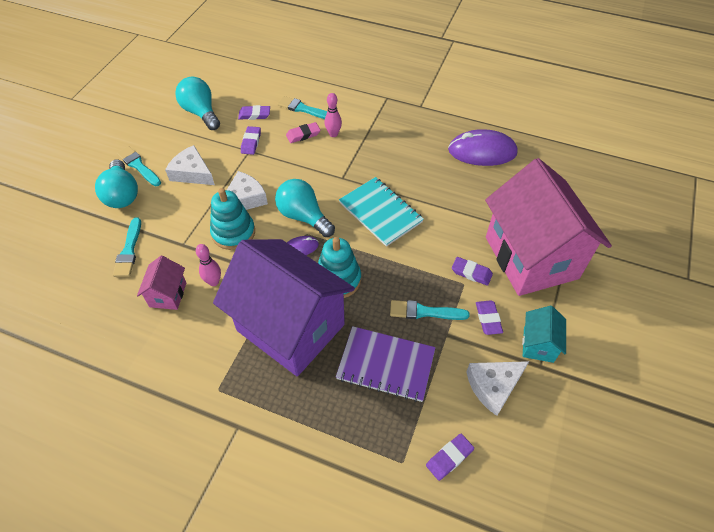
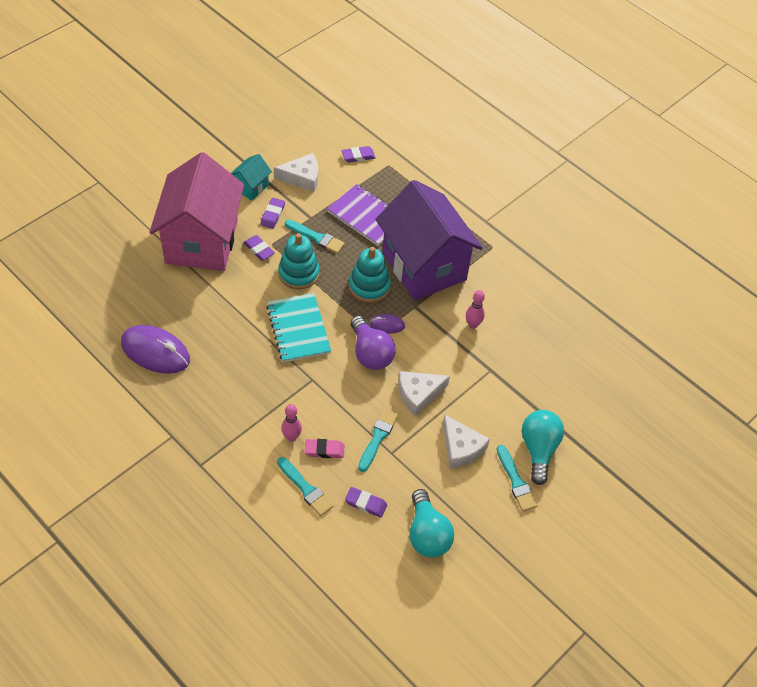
camera: 160 degrees left, 0 degrees up
(129, 251) = (541, 383): turquoise brush -> turquoise brush (378, 438)
(168, 294) = (514, 329): pink house -> none
(233, 233) = (441, 363): turquoise stacking toy -> turquoise stacking toy (299, 273)
(251, 142) = (385, 463): purple eraser -> none
(303, 216) = (370, 353): turquoise light bulb -> purple light bulb

